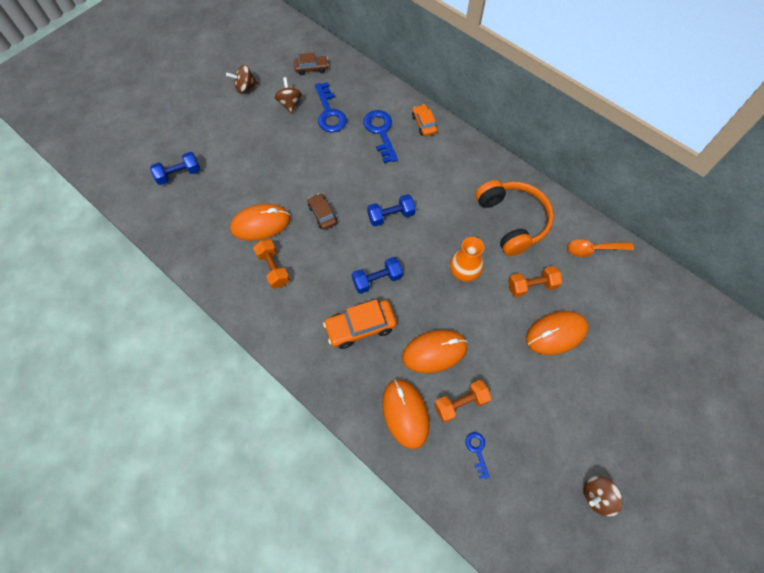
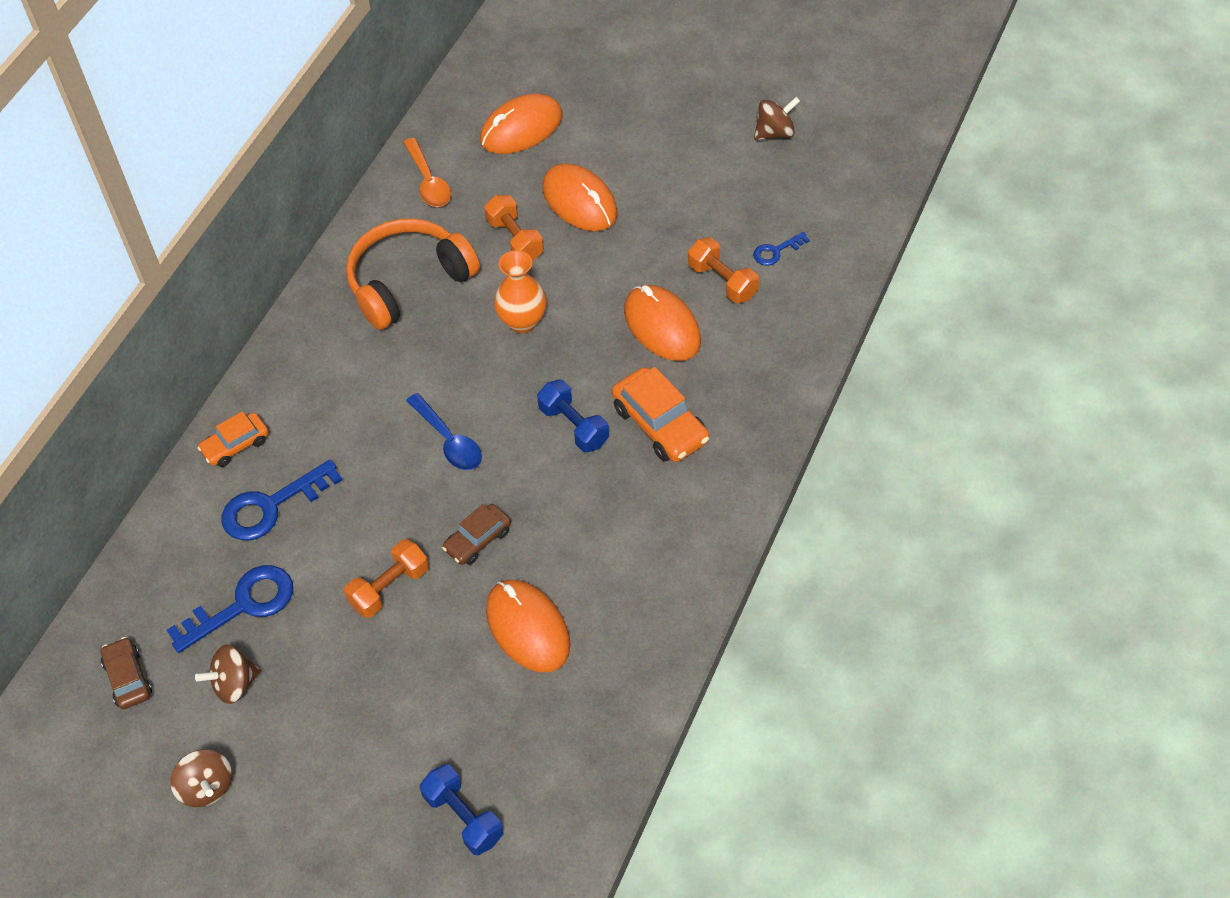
camera: 105 degrees left, 10 degrees down
(273, 268) = (606, 575): orange dumbbell -> orange dumbbell (389, 587)
(391, 216) = (449, 441): blue dumbbell -> blue spoon
(405, 413) = (763, 337): orange mouse -> orange mouse (521, 128)
(596, 496) = (775, 133): brown spinning top -> brown spinning top turned 75 degrees counterclockwise

